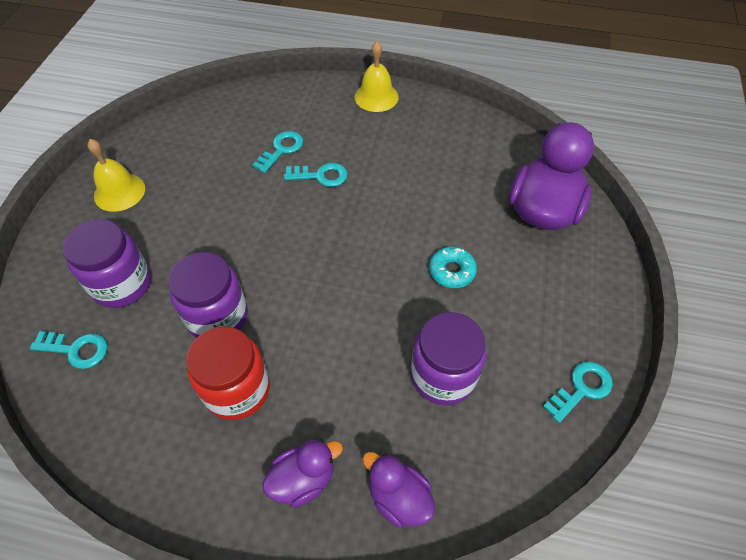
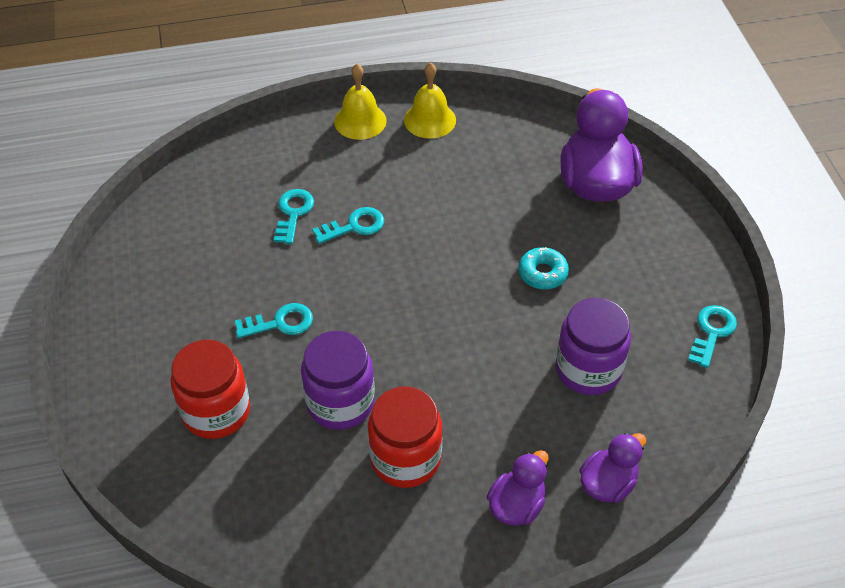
camera: 25 degrees left, 5 degrees down
(76, 349) = (214, 490): turquoise key -> turquoise key (280, 323)
(119, 192) = (140, 321): yellow bell -> yellow bell (430, 120)
(122, 284) = (216, 411): purple jar -> red jar
(398, 497) = (607, 483): purple duck -> purple duck turned 120 degrees clockwise

